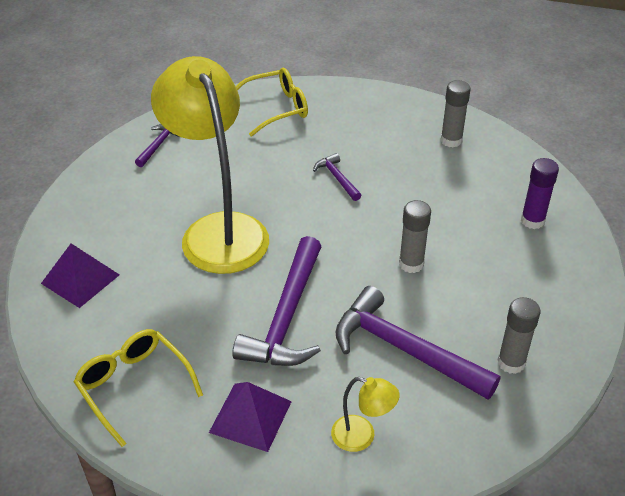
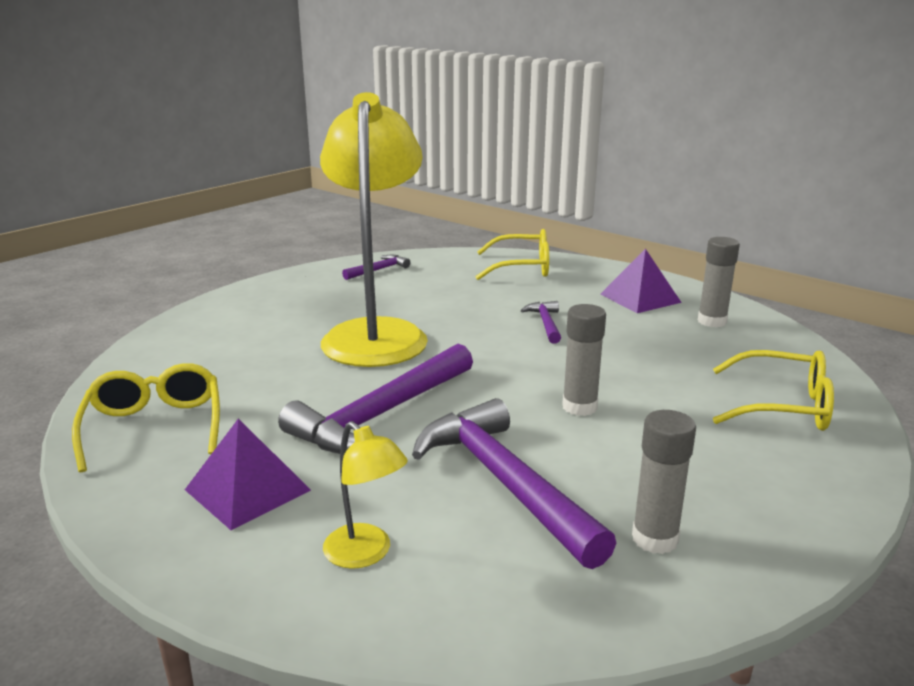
camera: 25 degrees right, 20 degrees down
(80, 279) = (203, 337): purple pyramid -> purple pyramid (640, 298)
(532, 221) = (783, 406): purple glue stick -> yellow glasses

